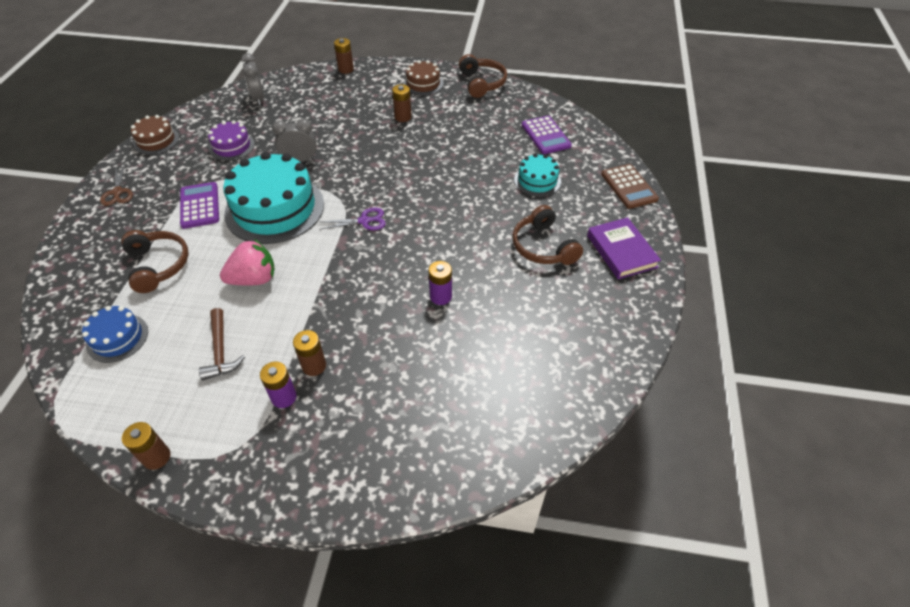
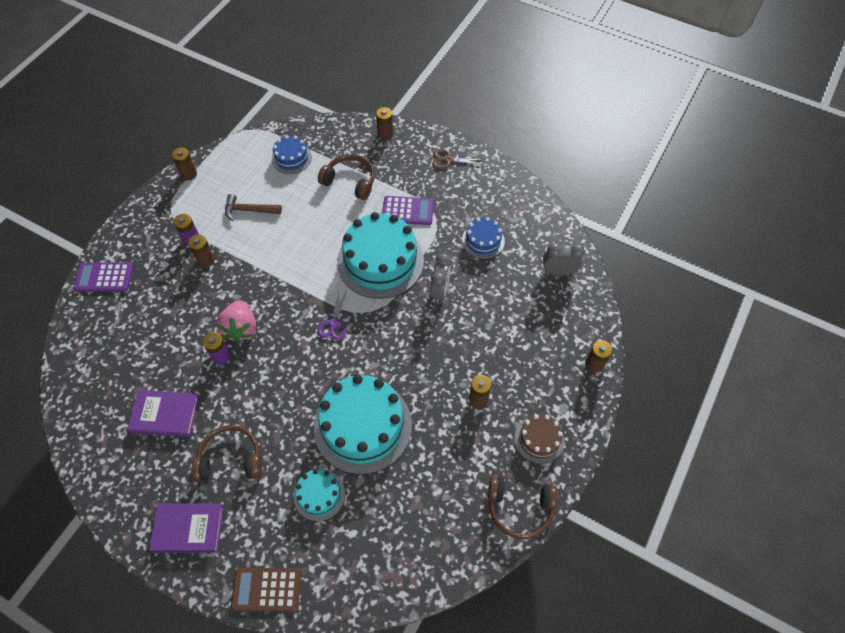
camera: 110 degrees right, 10 degrees up
(70, 256) = (385, 134): none -> brown battery
(156, 140) = (513, 187): brown cake -> none
(158, 265) = (350, 181): brown headphones -> brown headphones turned 150 degrees counterclockwise
(232, 146) = (483, 241): purple cake -> blue cake
(254, 279) = (305, 236): pink strawberry -> pink strawberry (241, 328)
(462, 173) = (362, 426): none -> turquoise cake
(530, 316) = (165, 415): none -> purple book
(545, 135) = (388, 539): purple calculator -> purple calculator (104, 277)

